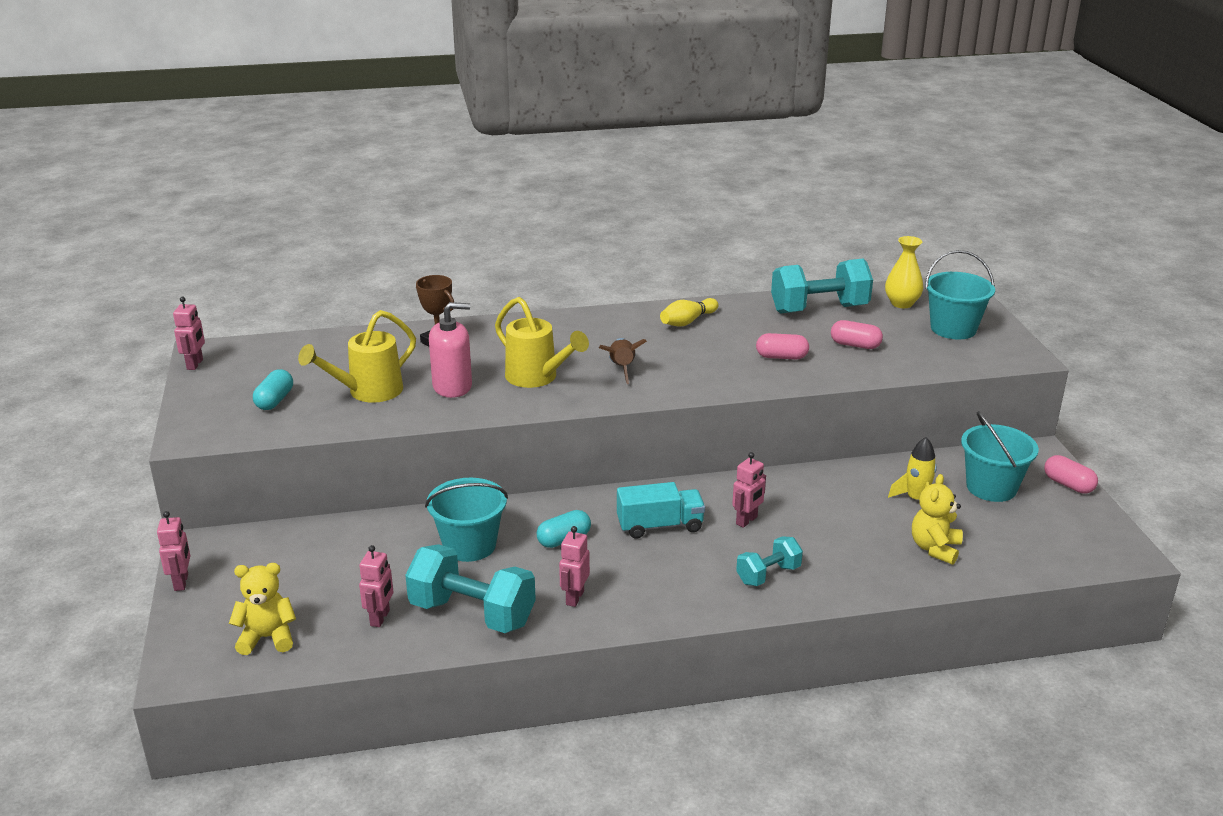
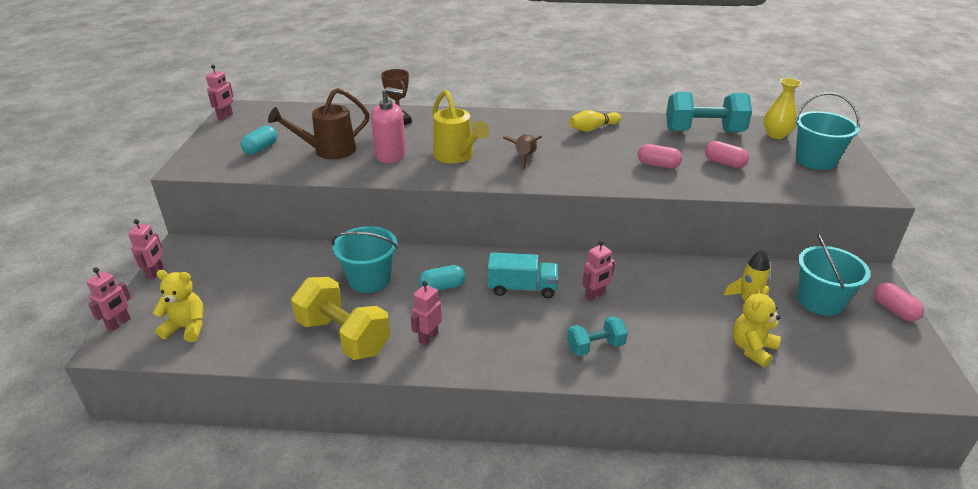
camera: 15 degrees right, 5 degrees up
(368, 392) = (329, 151): yellow watering can -> brown watering can
(380, 618) = (274, 327): pink robot -> pink robot (119, 324)
(472, 613) = (344, 336): turquoise dumbbell -> yellow dumbbell

